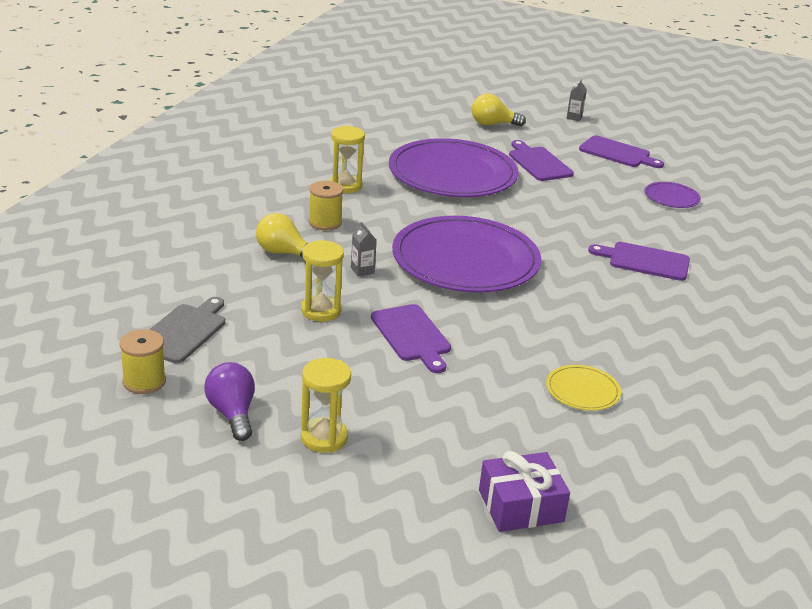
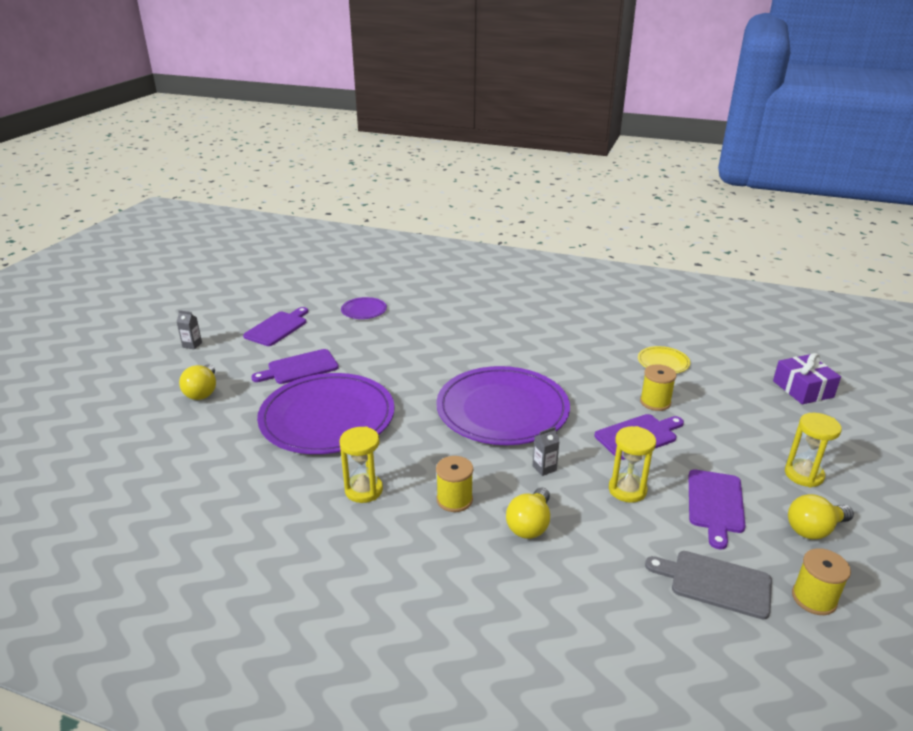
camera: 90 degrees left, 0 degrees up
(232, 413) = (814, 529): purple light bulb -> yellow light bulb
(482, 362) = (655, 402): none -> yellow spool
(645, 261) = (474, 328): purple cutting board -> purple cutting board (715, 504)

